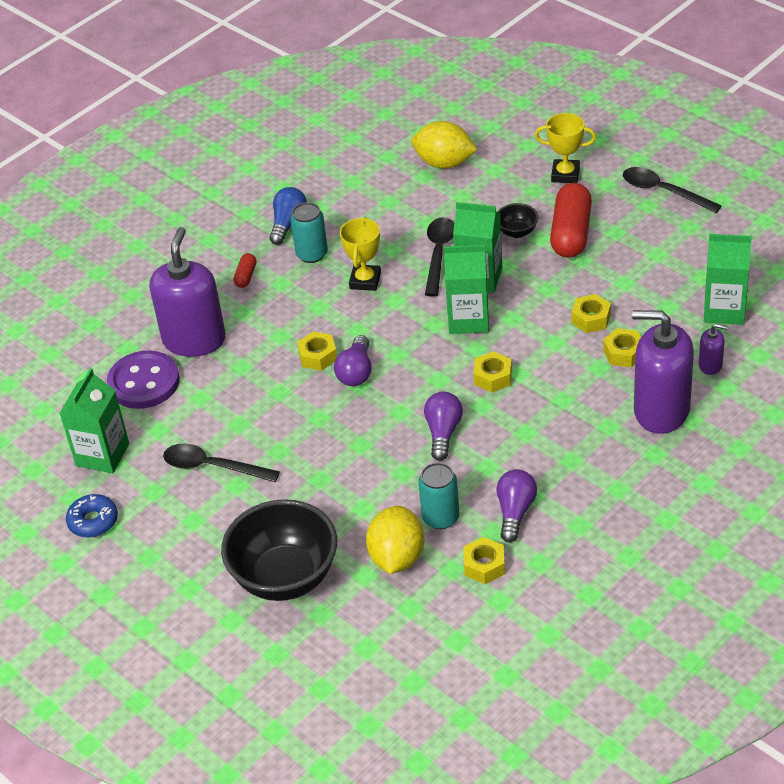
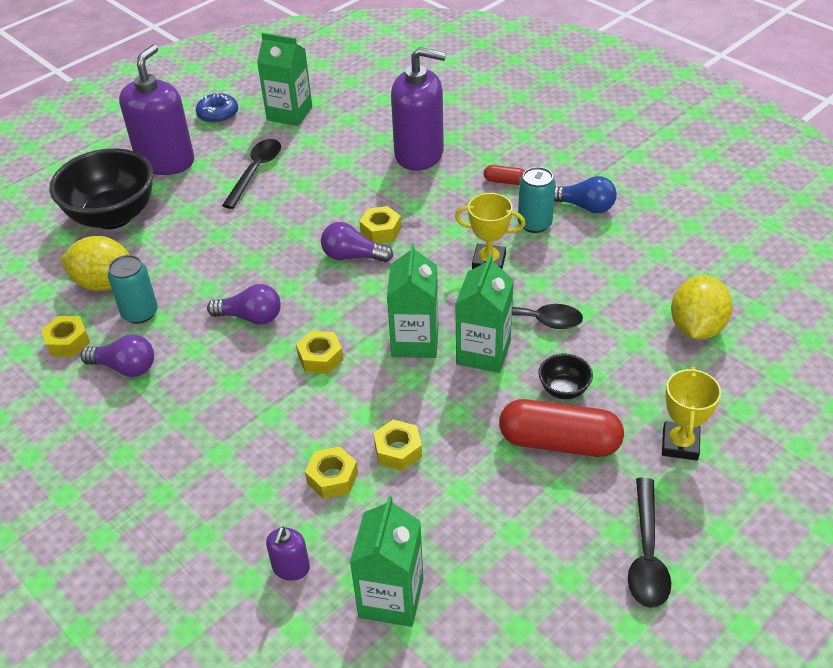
camera: 90 degrees right, 0 degrees up
(144, 382) = (370, 129): purple button -> none
(661, 410) = (228, 506): purple soap dispenser -> purple soap dispenser (166, 161)
(663, 191) = (646, 554): black spoon -> black spoon turned 150 degrees clockwise

